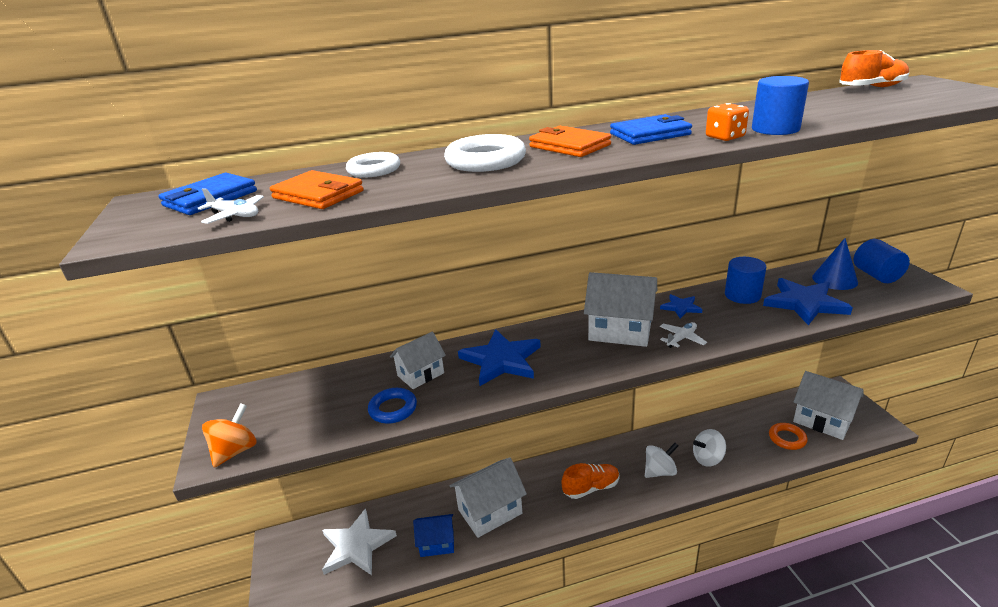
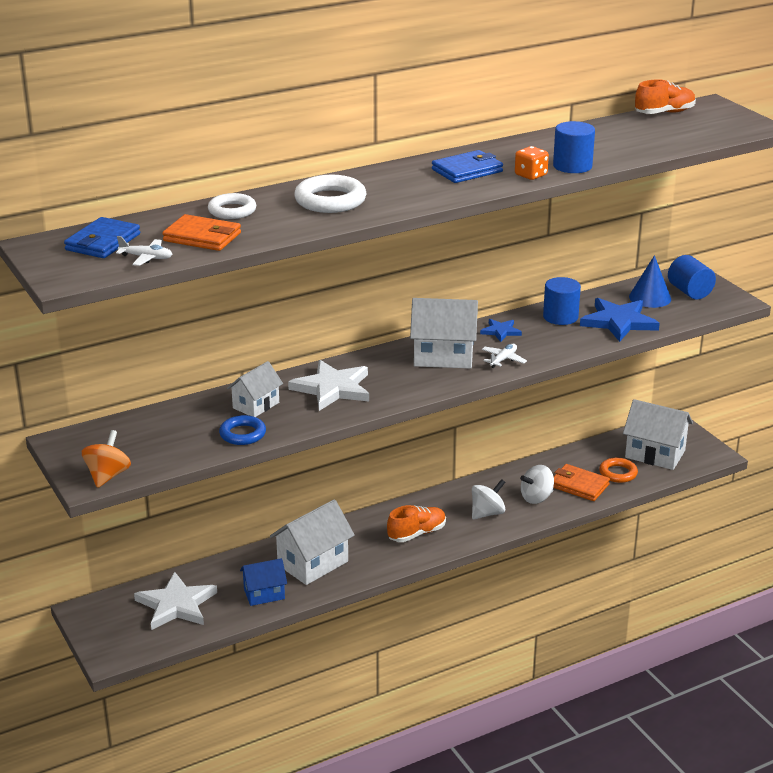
camera: 15 degrees left, 0 degrees up
(501, 360) = (332, 388): blue star -> white star
(569, 146) = (399, 184): orange wallet -> orange wallet (579, 485)

